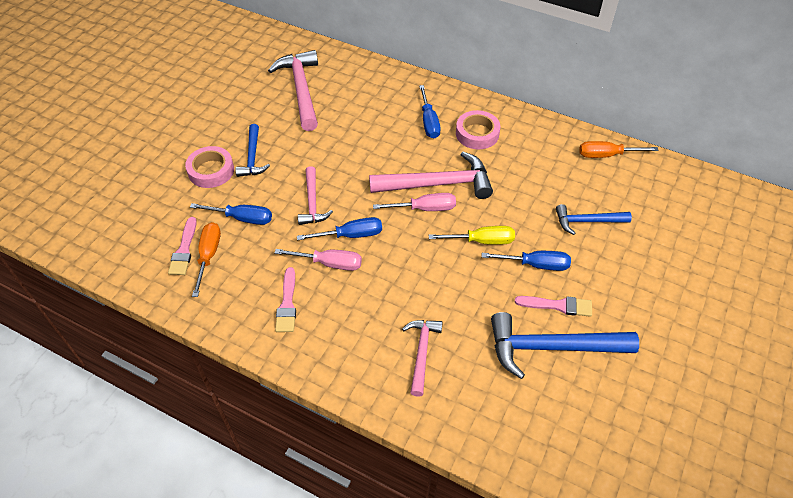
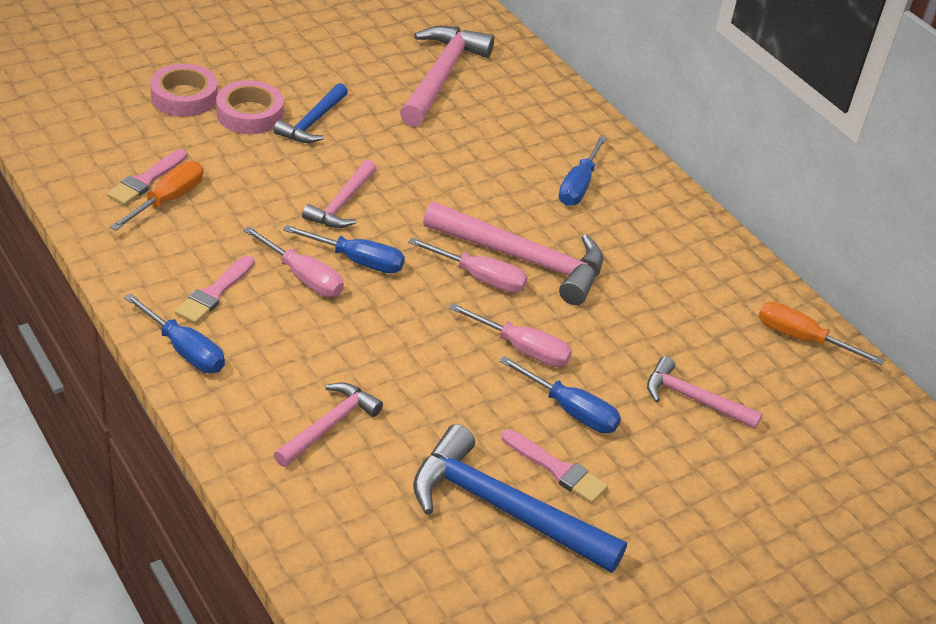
camera: 25 degrees right, 10 degrees down
(243, 218) = (242, 180): blue screwdriver -> blue screwdriver (185, 350)
(477, 134) = (633, 228): pink tape -> pink tape (184, 97)
(482, 241) = (523, 349): yellow screwdriver -> pink screwdriver
(587, 221) = (693, 399): blue hammer -> pink hammer

